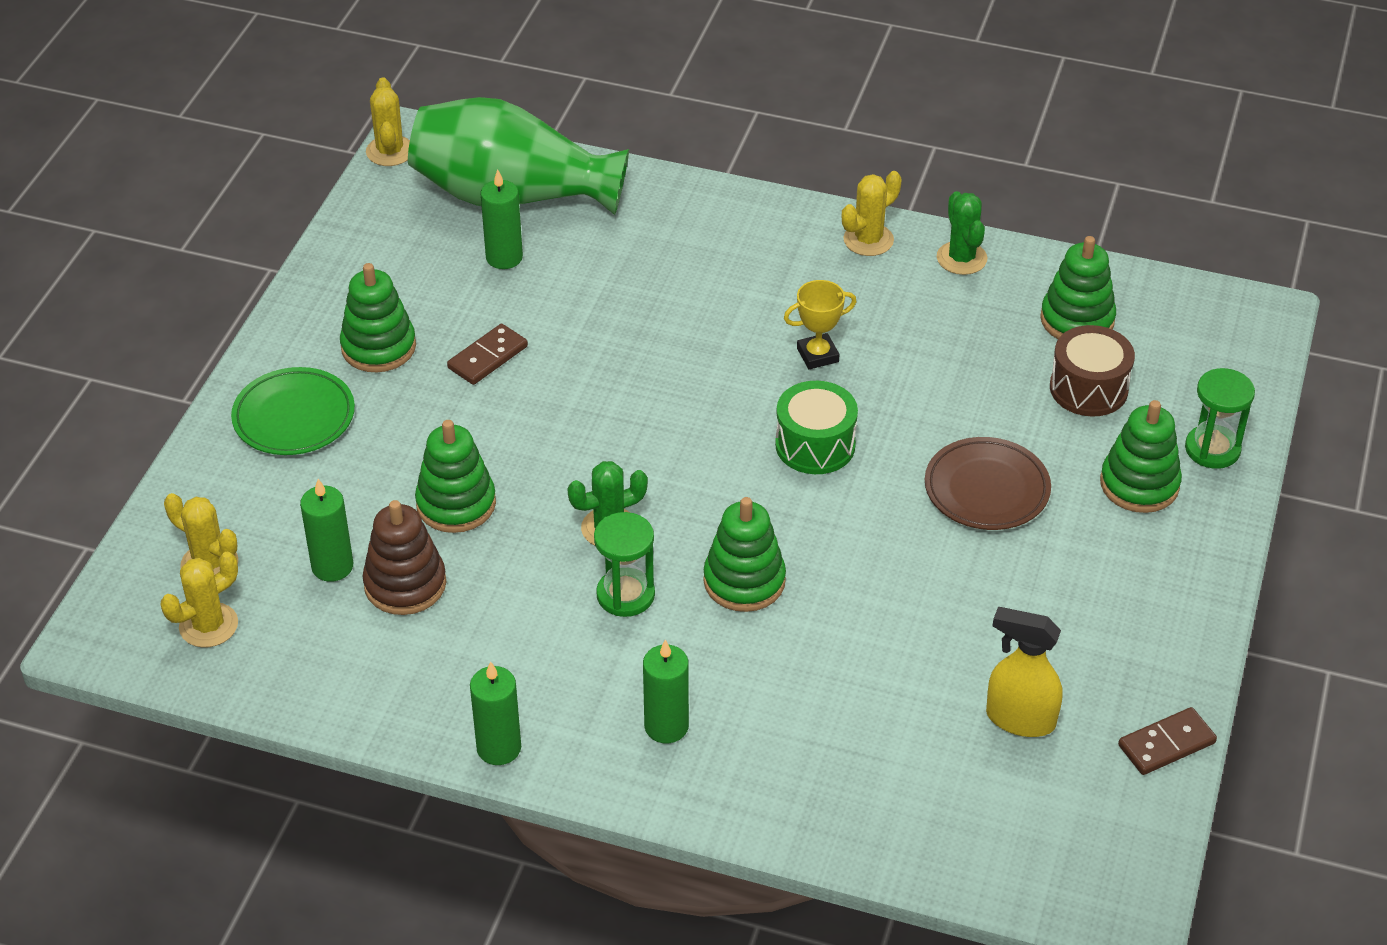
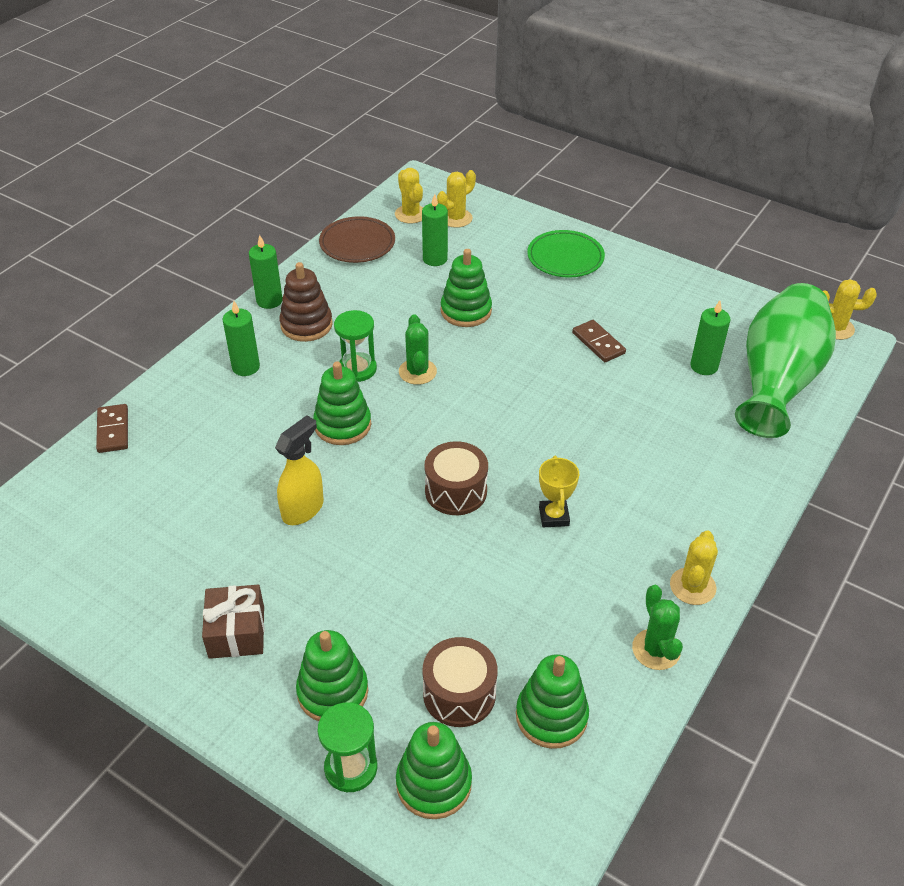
camera: 105 degrees right, 0 degrees up
(378, 347) = (621, 298): green stacking toy -> green stacking toy (434, 783)
(405, 584) = (408, 283): brown stacking toy -> brown stacking toy (306, 325)
(815, 445) = (456, 491): green drum -> brown drum
(868, 240) = (692, 586): yellow cactus -> yellow cactus turned 45 degrees clockwise
(961, 258) = (656, 649): green cactus -> green cactus turned 75 degrees clockwise
(986, 489) = (370, 582): brown plate -> brown plate (357, 244)
(1019, 719) = (151, 536): yellow spray bottle -> yellow spray bottle (303, 509)
(1111, 586) = (236, 632): none -> brown gift
(1166, 744) = (79, 615): brown domino -> brown domino (113, 430)

